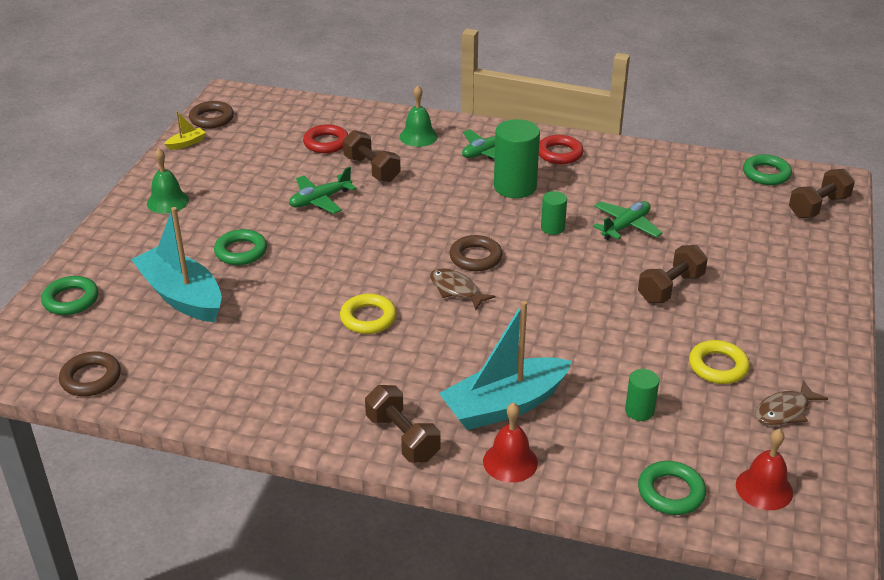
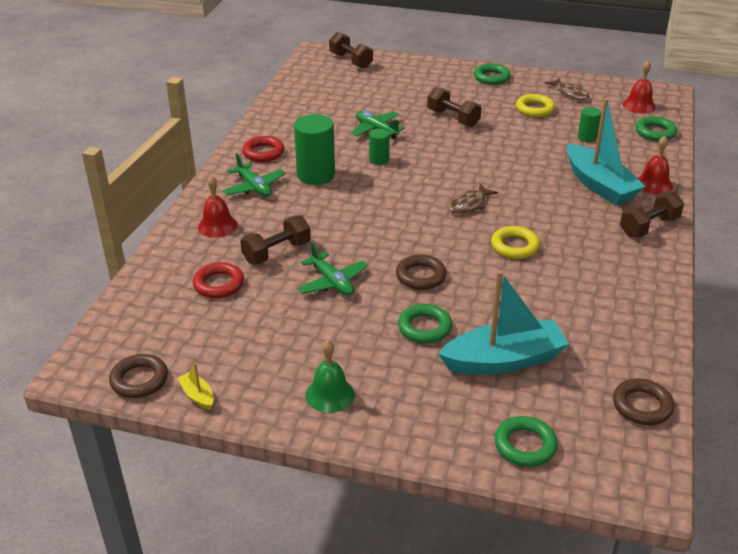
camera: 90 degrees left, 0 degrees up
(182, 296) = (503, 360): turquoise boat -> turquoise boat turned 150 degrees counterclockwise
(418, 136) = (217, 226): green bell -> red bell
(475, 257) = (423, 195): brown ring -> brown ring (420, 276)
(766, 174) = (306, 73): green ring -> green ring (491, 77)

